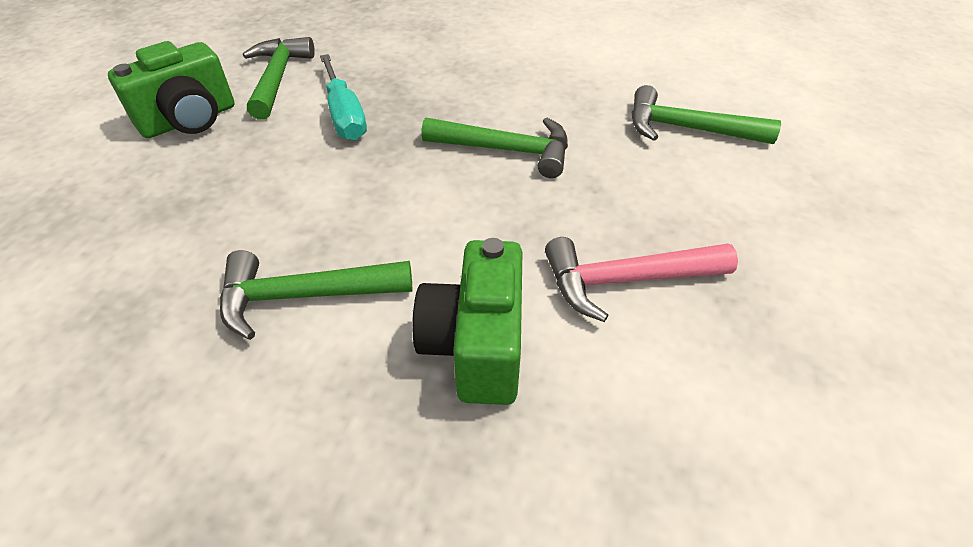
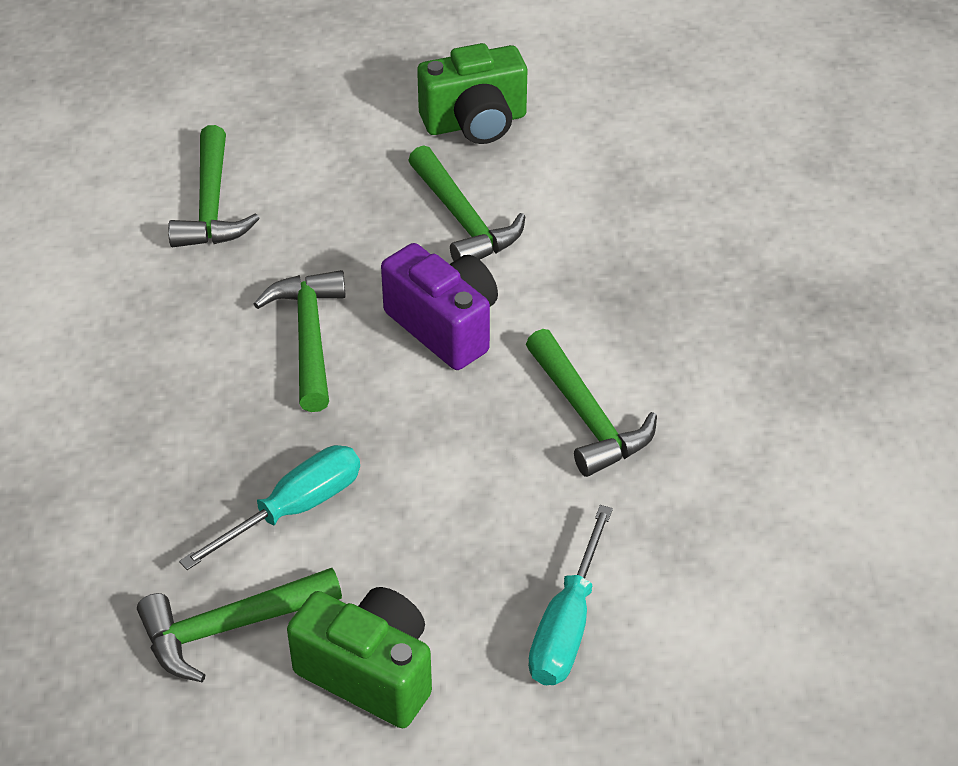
camera: 110 degrees left, 0 degrees up
(120, 217) = (567, 625): none -> turquoise screwdriver
(476, 345) = (577, 292): green camera -> green camera (475, 122)
(478, 229) = (444, 326): none -> purple camera
(626, 280) = (463, 220): pink hammer -> green hammer

